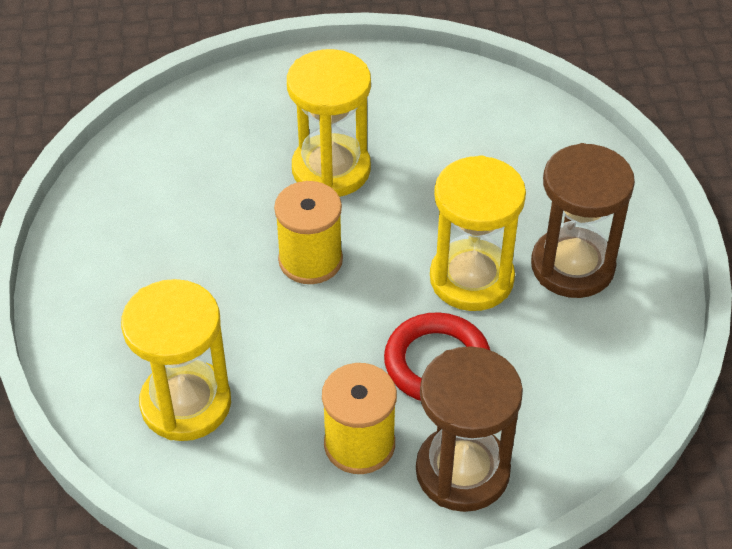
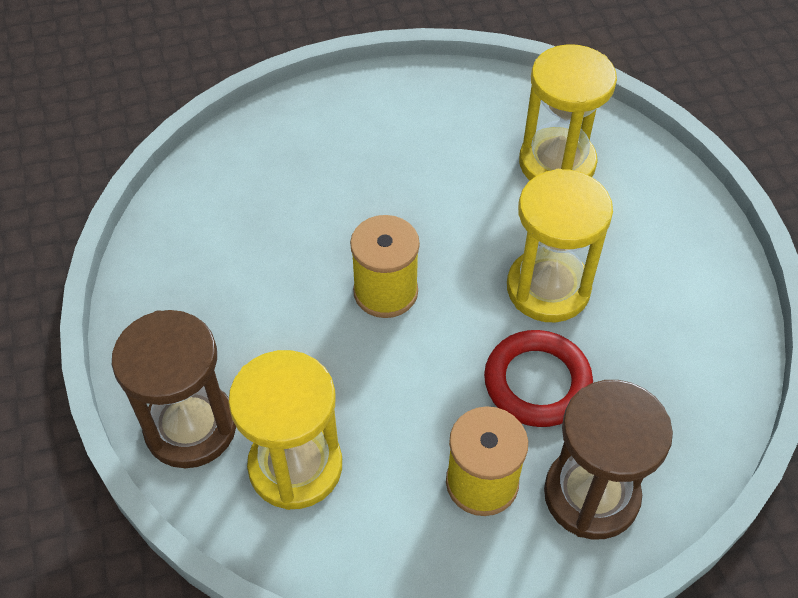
camera: 10 degrees left, 5 degrees up
(331, 169) = (383, 194): yellow hourglass -> yellow hourglass (557, 163)
(572, 266) = (641, 261): brown hourglass -> brown hourglass (191, 427)

